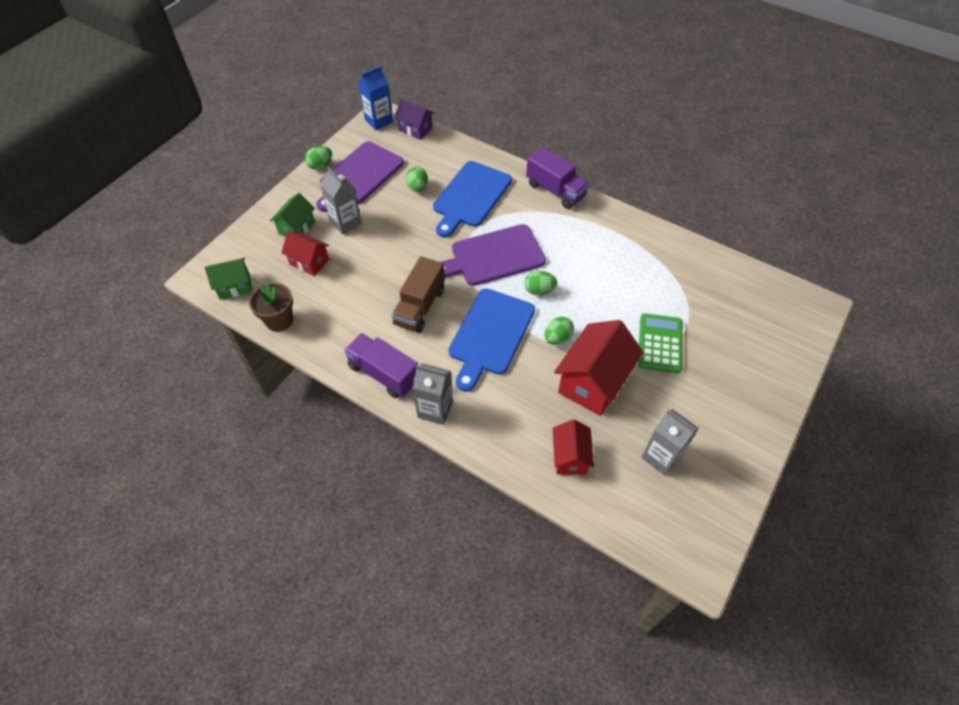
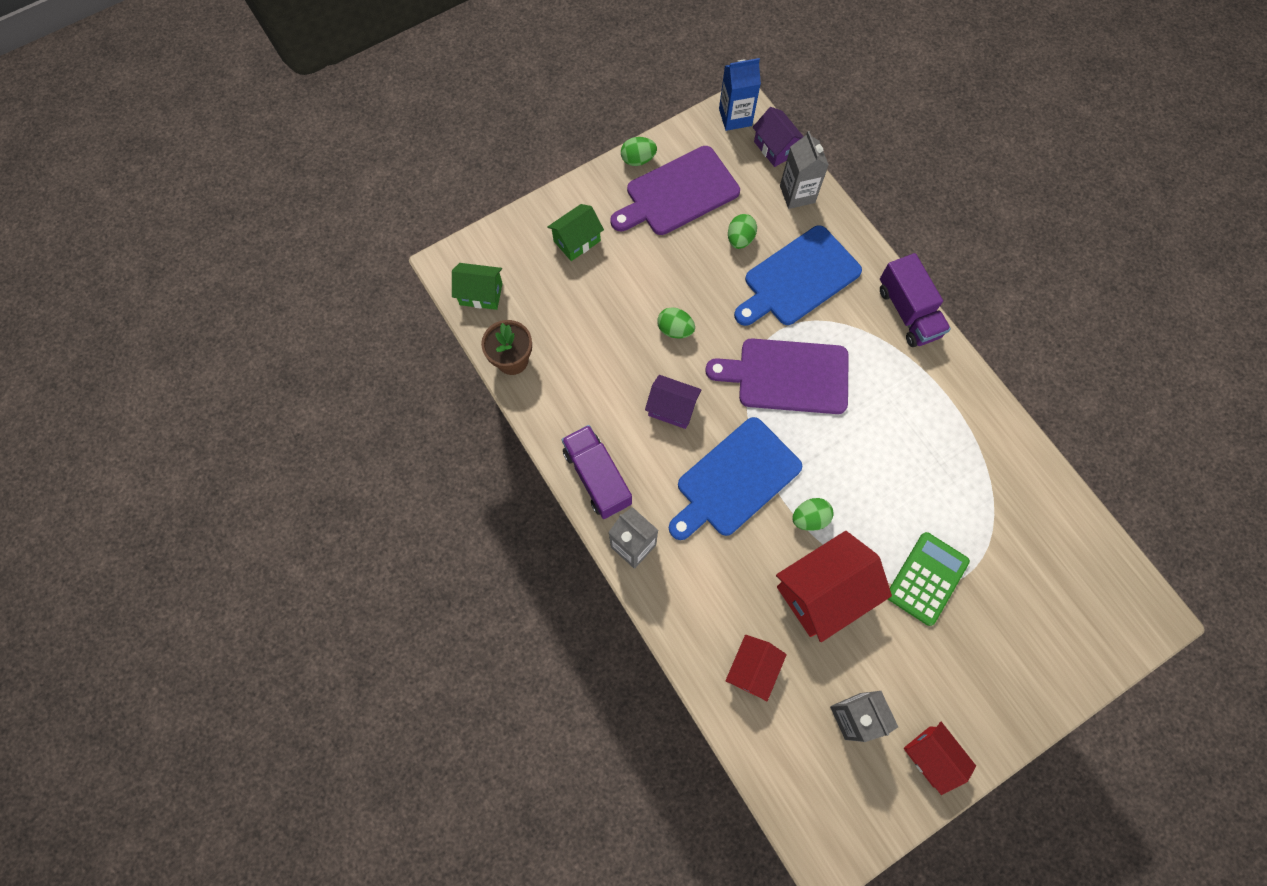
camera: 25 degrees right, 15 degrees up
(309, 262) = (573, 295): red house -> red house (931, 756)
(345, 222) = (635, 256): grey carton -> grey carton (797, 194)
(420, 307) = (672, 408): brown truck -> purple house
(539, 290) = (819, 446): green egg -> green egg (675, 330)

